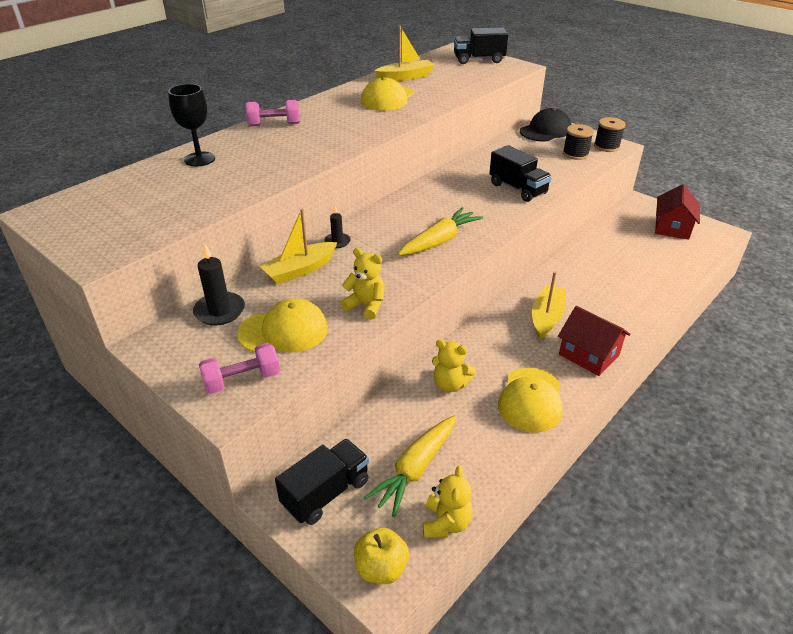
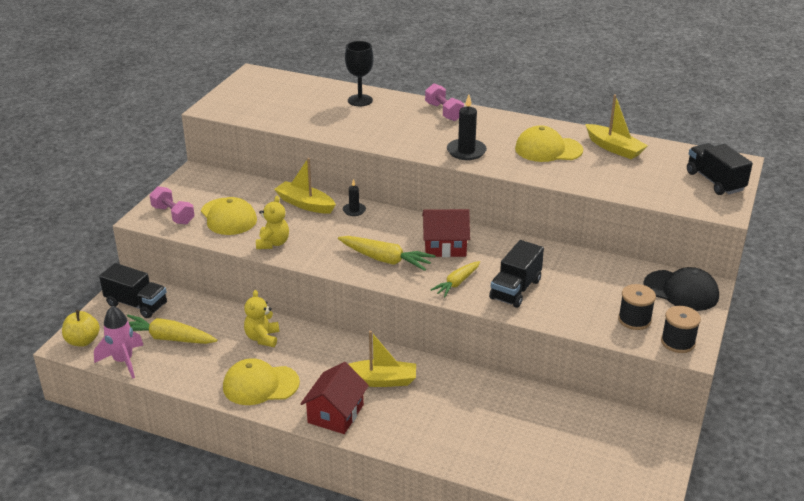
camera: 70 degrees right, 5 degrees down
(219, 311) = (240, 186): black candle -> black candle (466, 151)
(446, 523) = (123, 361): yellow teddy bear -> pink rocket
(496, 212) = (457, 283): none -> yellow carrot
(672, 227) = (624, 465): red house -> red house (445, 246)

